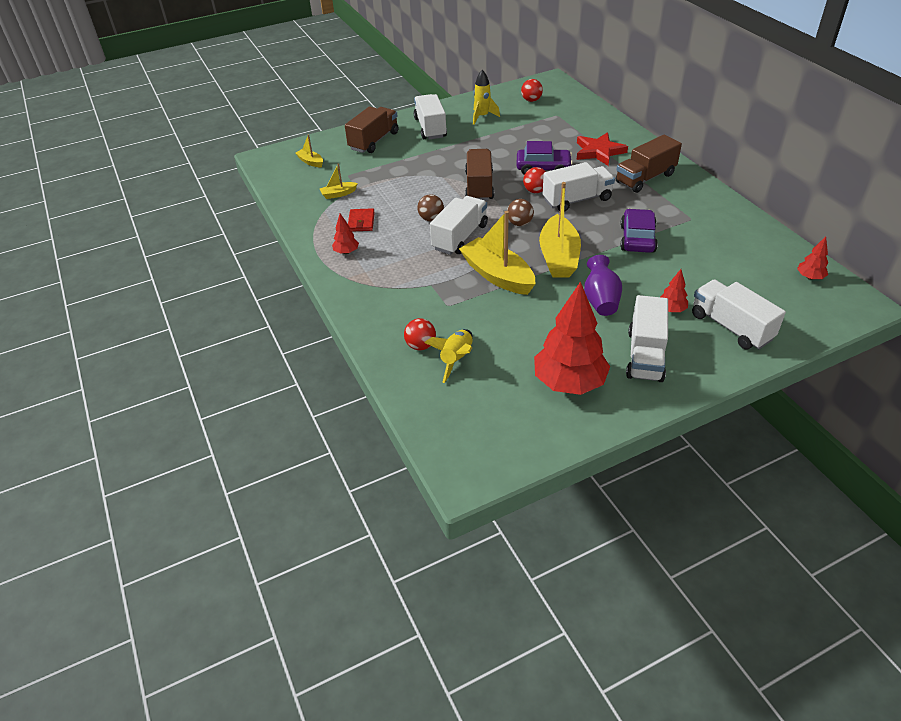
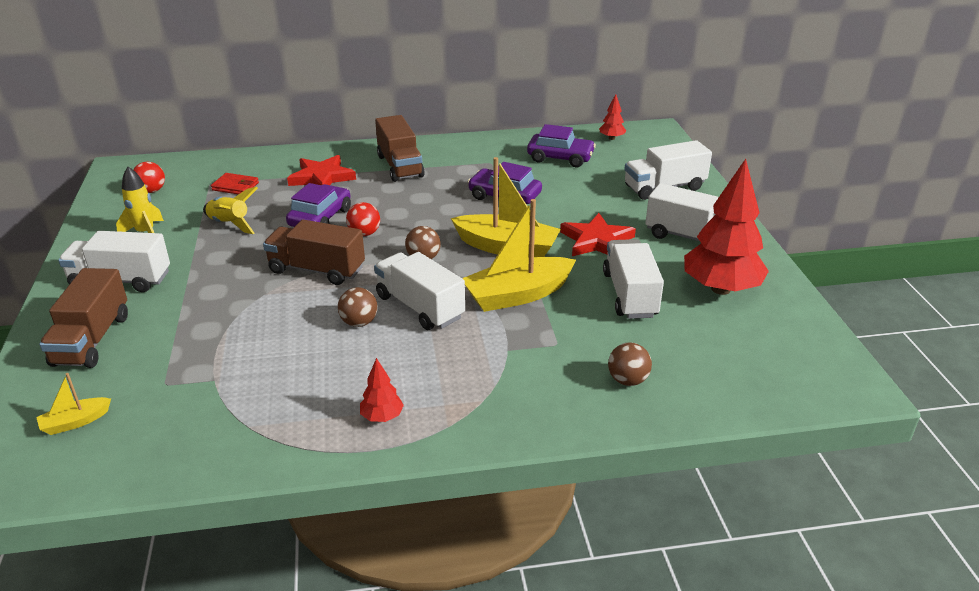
camera: 75 degrees left, 10 degrees down
(338, 194) = (213, 402): yellow boat -> none
(361, 222) = (314, 389): red wallet -> red wallet (235, 186)
(374, 141) = (92, 340): brown truck -> brown truck turned 135 degrees counterclockwise
(420, 345) = (627, 380): red ball -> brown ball
(456, 359) = (662, 356): yellow rocket -> yellow rocket (230, 224)
(577, 200) = (406, 212): white truck -> white truck (630, 295)
(600, 300) = (596, 241): purple vase -> red star
(671, 309) = (628, 208): red tree -> none
(735, 254) = (560, 158): none -> purple car

